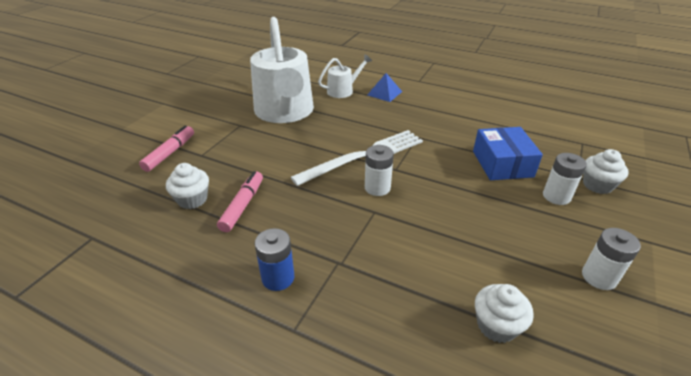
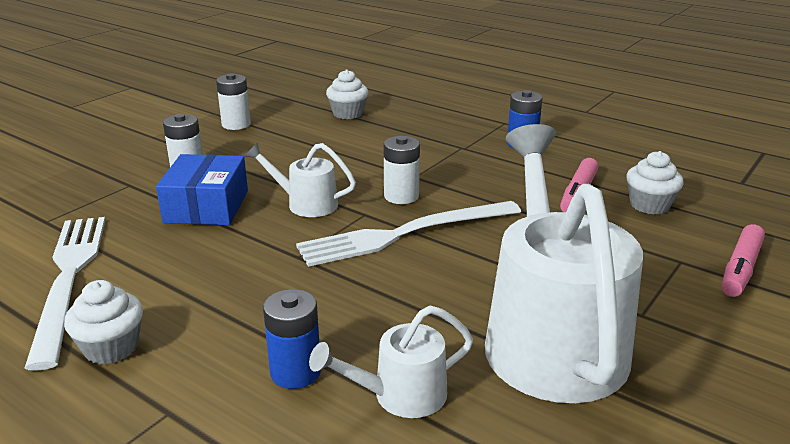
camera: 170 degrees left, 10 degrees down
(384, 93) = (295, 372): blue pyramid -> blue battery
(440, 173) = (305, 204): none -> white watering can
(517, 115) = (69, 278): none -> white fork
(597, 185) = (121, 176): white cupcake -> white cupcake (111, 347)

